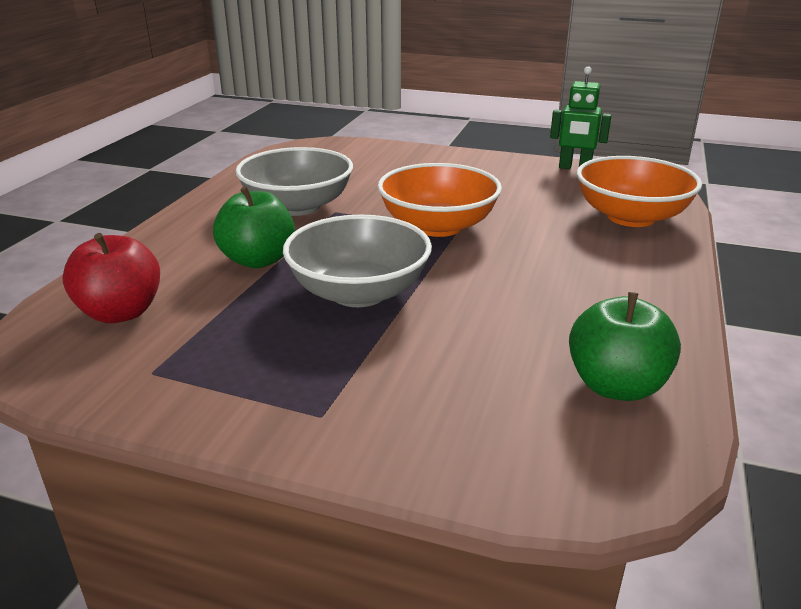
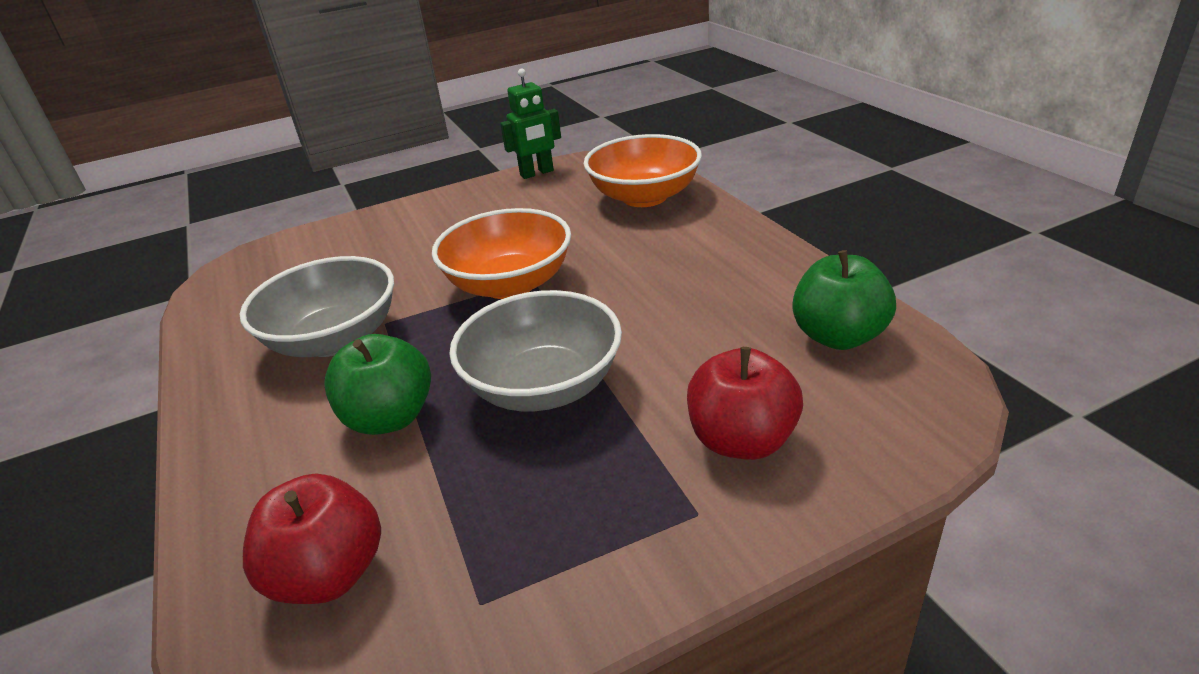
camera: 40 degrees left, 5 degrees up
(420, 398) = (742, 440): none -> red apple

